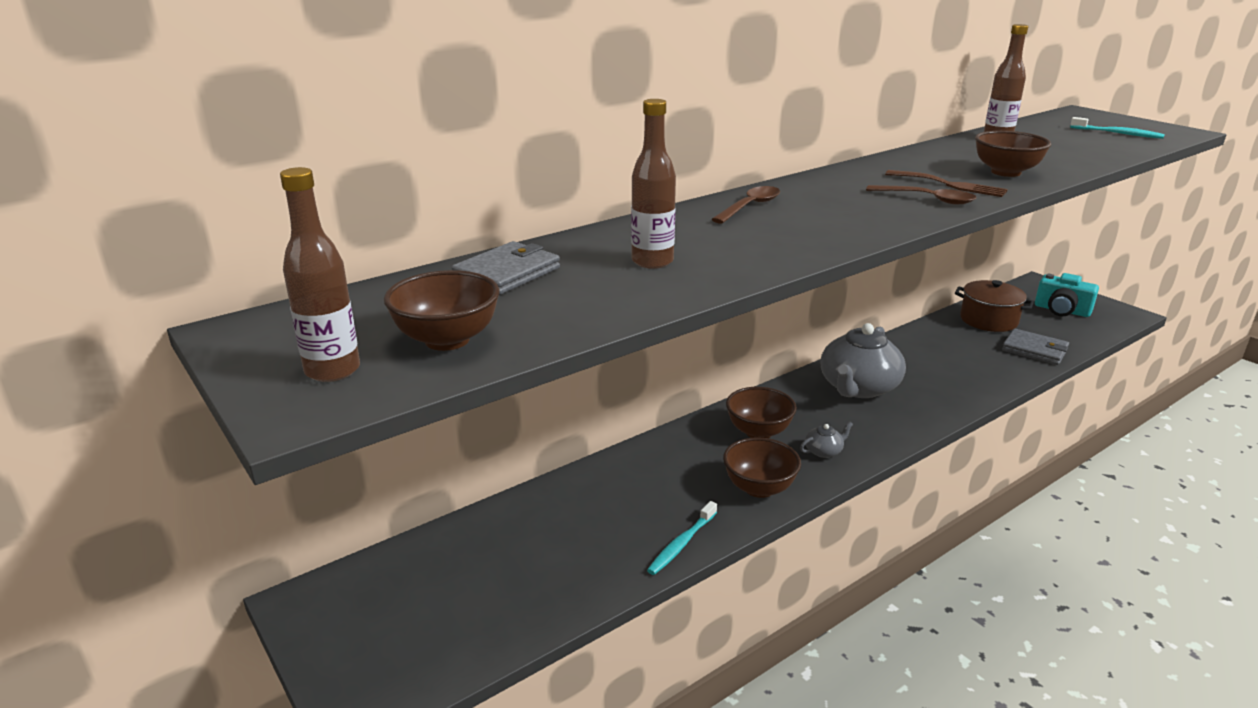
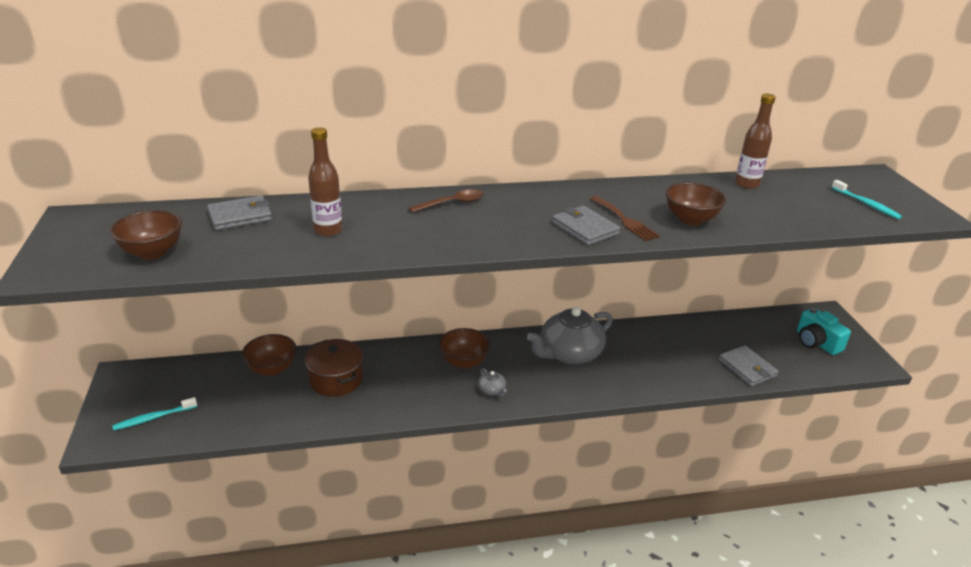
camera: 25 degrees right, 5 degrees up
(332, 370) = (81, 255): brown bottle -> none
(681, 544) = (338, 417): turquoise toothbrush -> turquoise toothbrush (154, 418)
(759, 488) = (422, 400): brown bowl -> brown bowl (272, 369)
(824, 451) = (492, 390): grey teapot -> grey teapot turned 60 degrees clockwise
(927, 199) = (585, 228): brown spoon -> grey wallet
(988, 320) = (739, 332): brown pot -> brown pot (336, 379)

